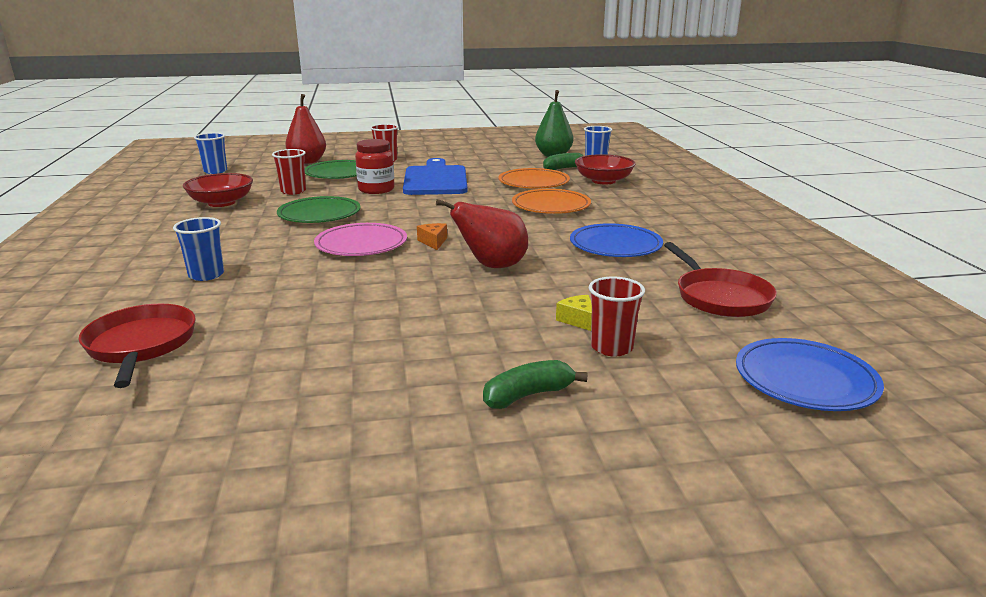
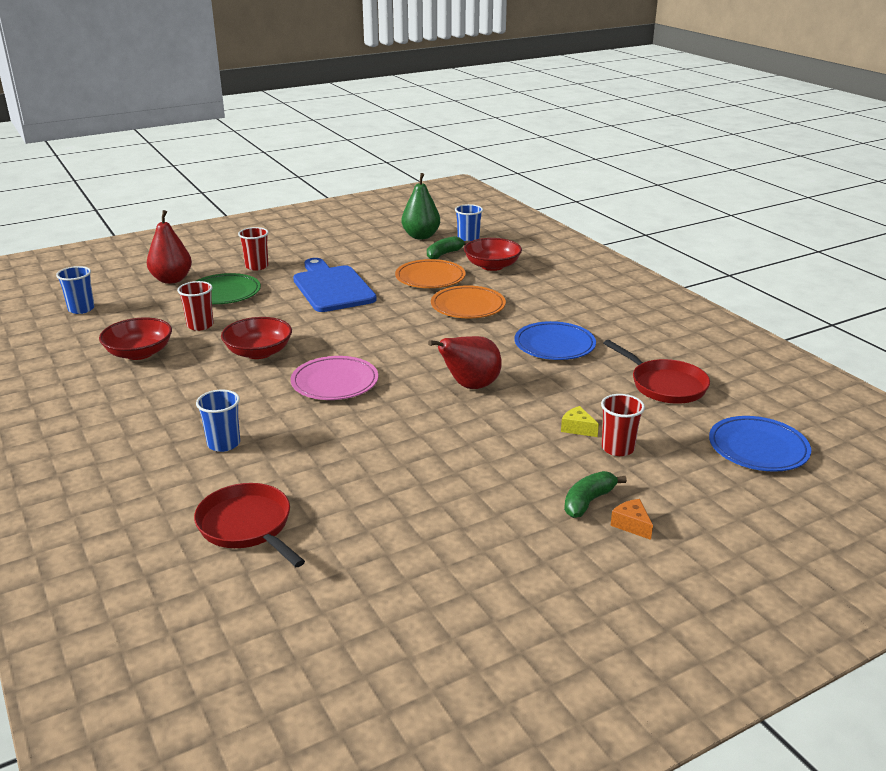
camera: 20 degrees left, 5 degrees up
(319, 214) = (258, 352): green plate -> red bowl
(376, 190) = (284, 310): red jar -> none
(433, 242) = (397, 368): orange cheese -> orange cheese (631, 525)

